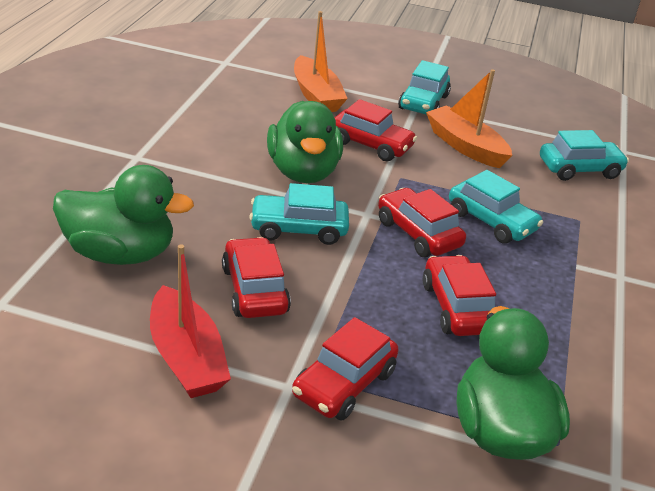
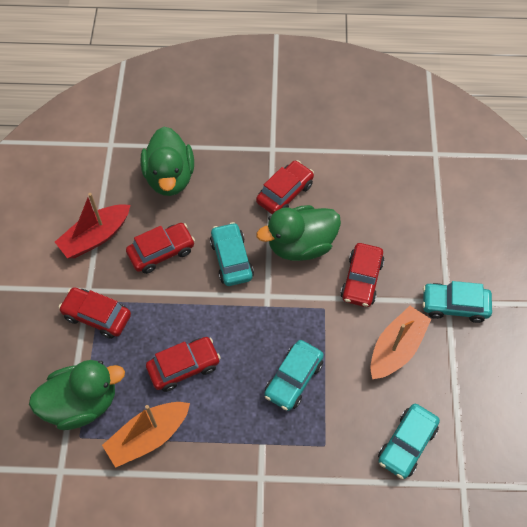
camera: 80 degrees right, 25 degrees up
(316, 95) = (418, 226): orange boat -> orange boat (148, 436)
(418, 233) = (257, 331): red car -> red car (285, 193)
(579, 169) = (406, 444): turquoise car -> turquoise car turned 60 degrees clockwise

